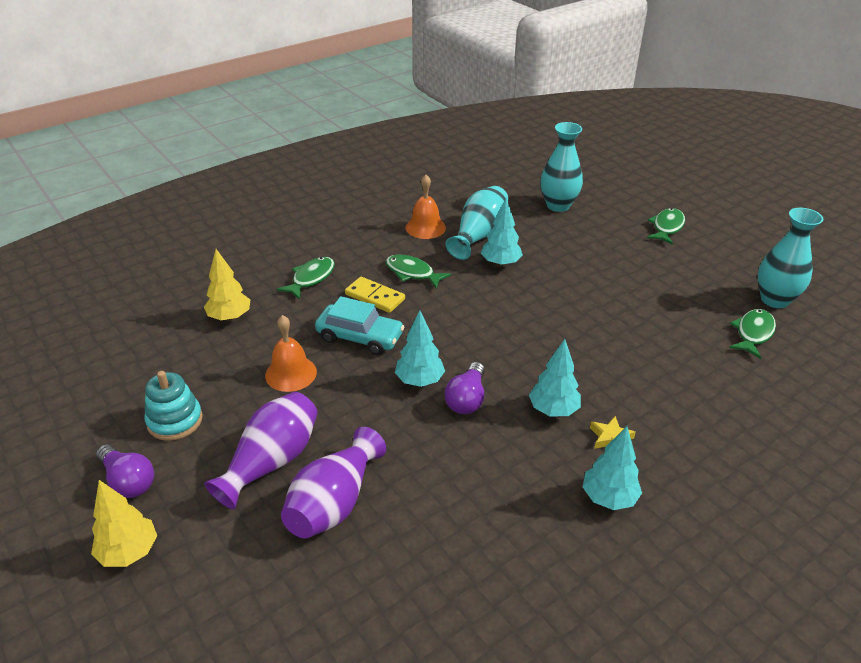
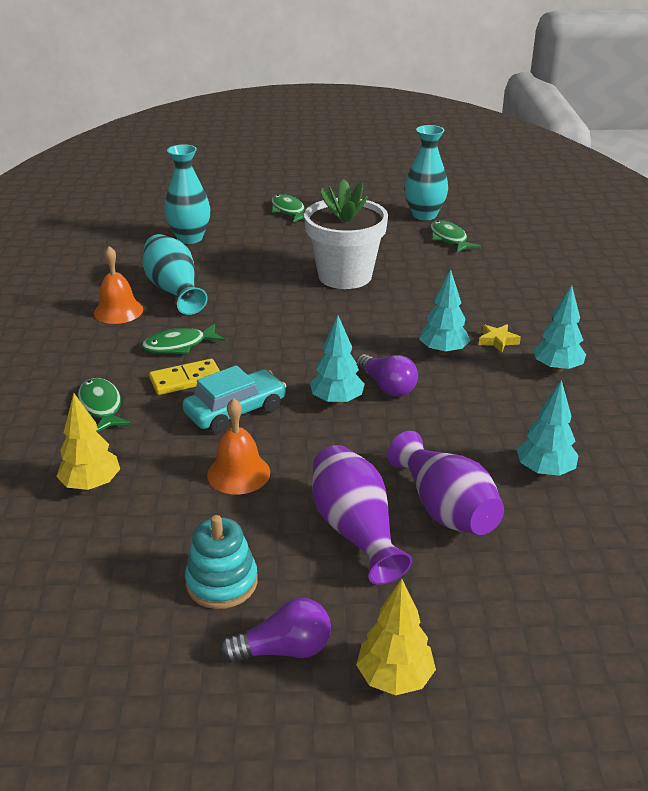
camera: 55 degrees left, 5 degrees down
(500, 263) = (230, 297): turquoise tree -> turquoise tree (544, 471)
(604, 303) = (345, 276): none -> white flower pot

